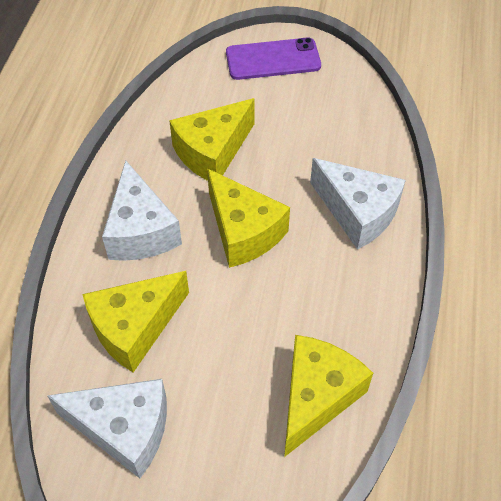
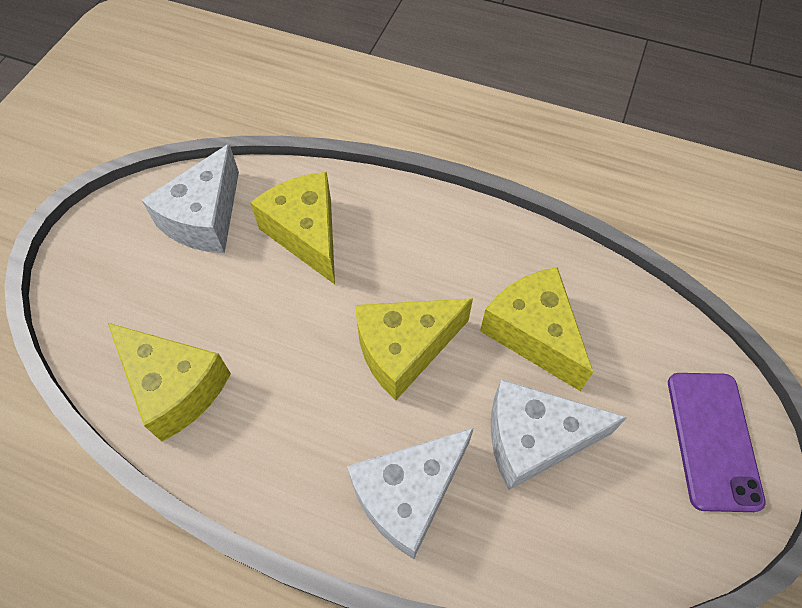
camera: 100 degrees right, 5 degrees up
(141, 231) = (424, 248): white cheese -> white cheese (534, 439)

